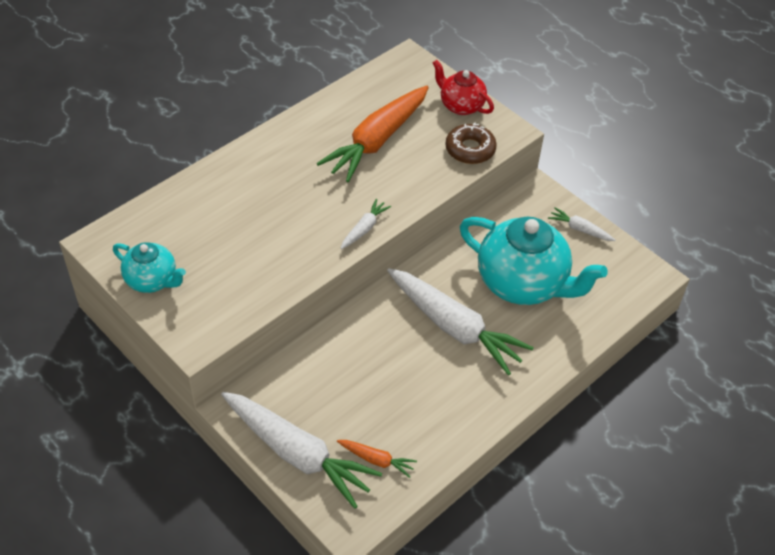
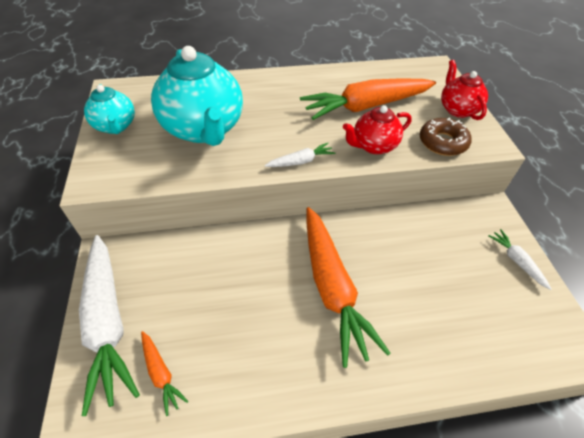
camera: 35 degrees right, 0 degrees up
(414, 182) = (373, 146): none -> red teapot
(454, 327) = (332, 287): white carrot -> orange carrot
(523, 284) = (426, 282): turquoise teapot -> turquoise teapot (204, 129)

